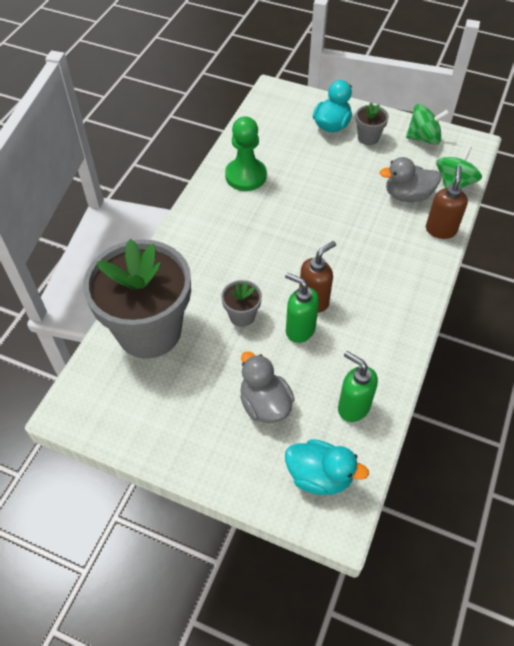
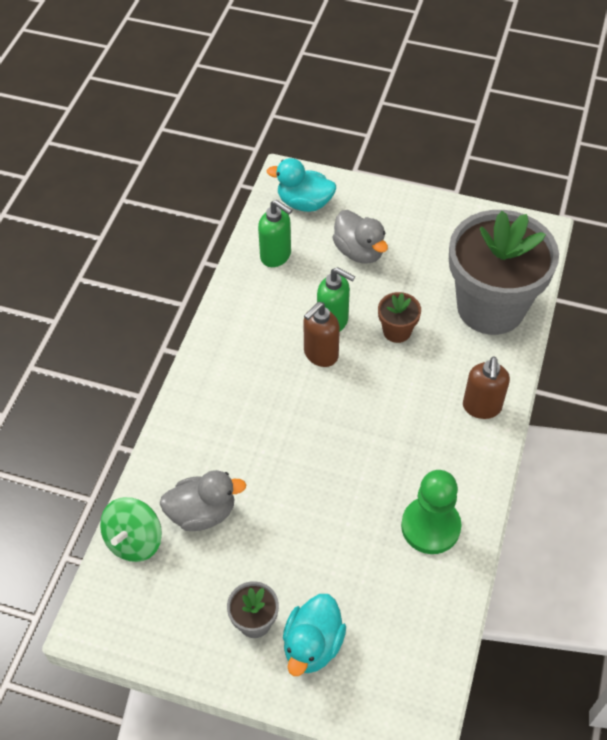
camera: 175 degrees right, 0 degrees up
(242, 316) = (397, 331): grey flower pot -> brown flower pot
(423, 138) = (167, 629): green spinning top -> none
(440, 230) = (164, 461): brown soap dispenser -> brown soap dispenser (481, 407)

